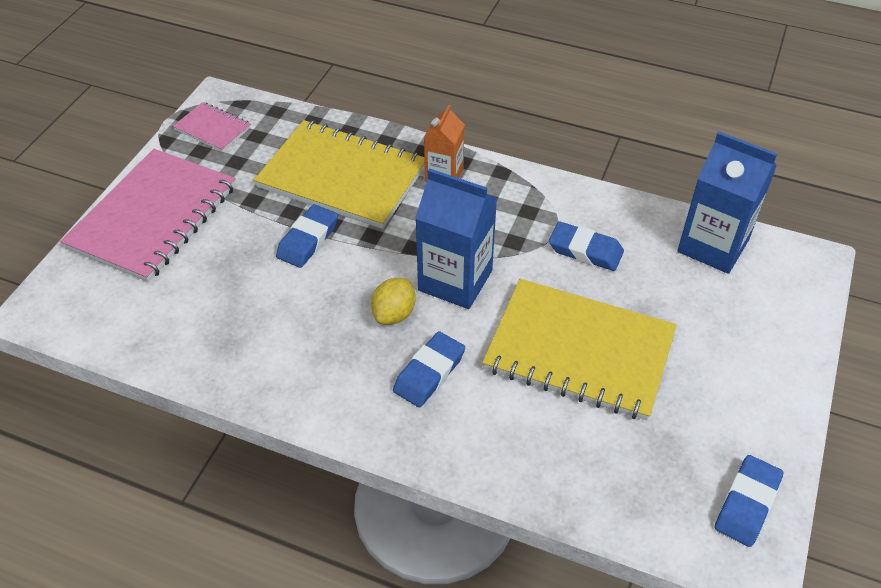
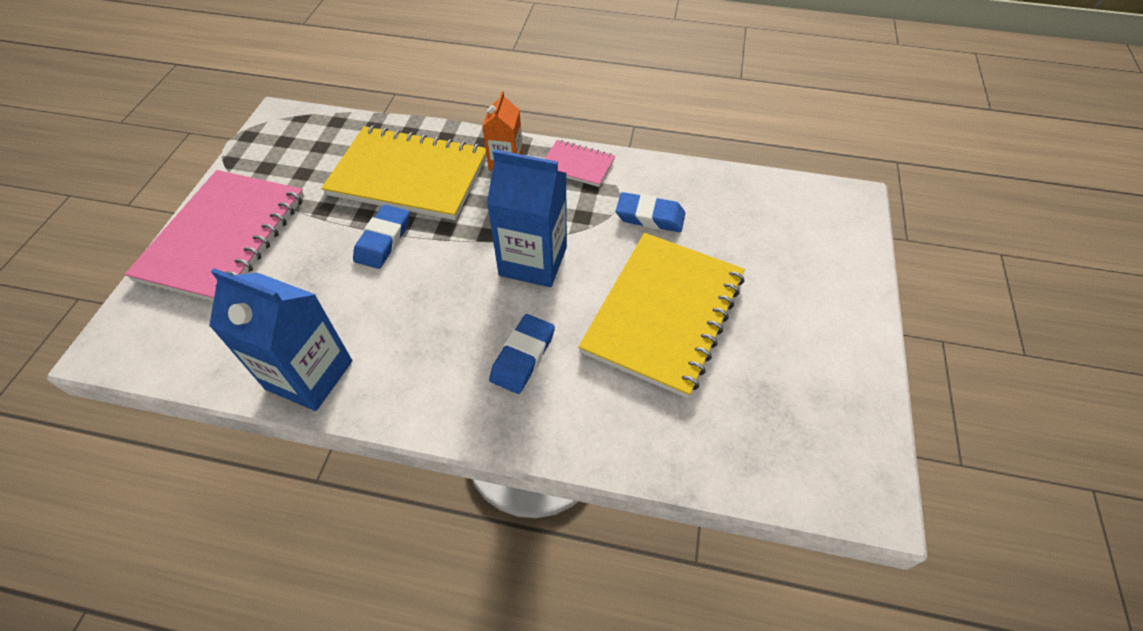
camera: 10 degrees left, 5 degrees up
(213, 128) = (276, 145): pink notebook -> pink notebook (577, 165)
(394, 314) = (479, 302): yellow lemon -> none
(579, 351) = (663, 313): yellow notebook -> yellow notebook turned 75 degrees counterclockwise
(713, 246) = (763, 197): blue carton -> blue carton (309, 375)
(747, 503) = (853, 442): blue eraser -> none

